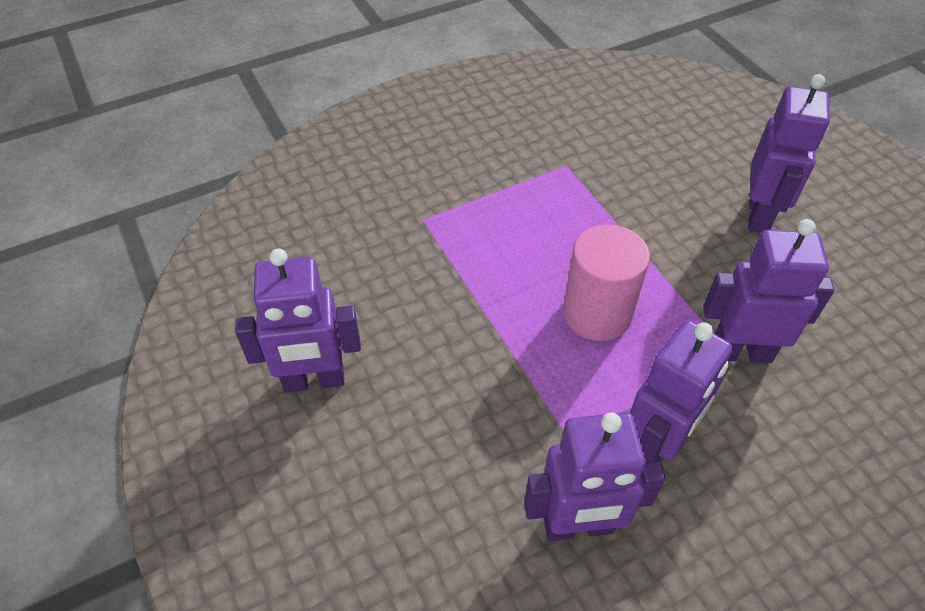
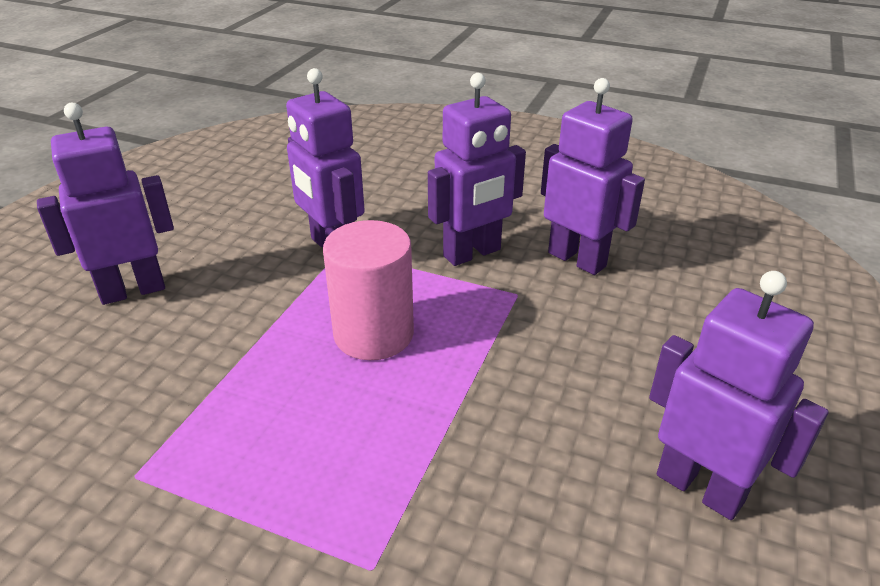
camera: 130 degrees left, 15 degrees down
(654, 447) = (472, 253): purple robot -> purple robot turned 150 degrees clockwise

